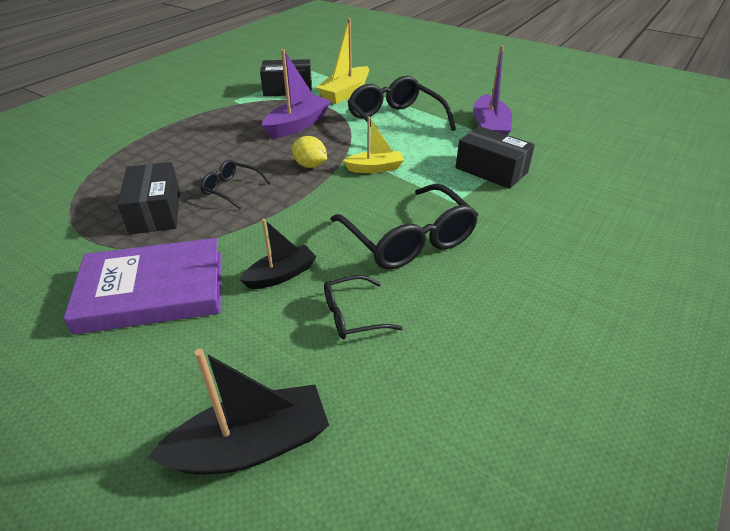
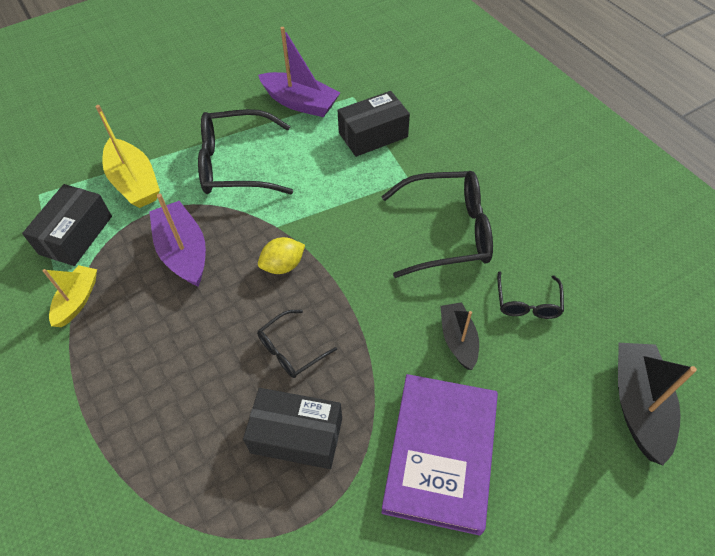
camera: 65 degrees left, 15 degrees up
(375, 168) = (321, 214): yellow boat -> yellow boat (77, 300)

